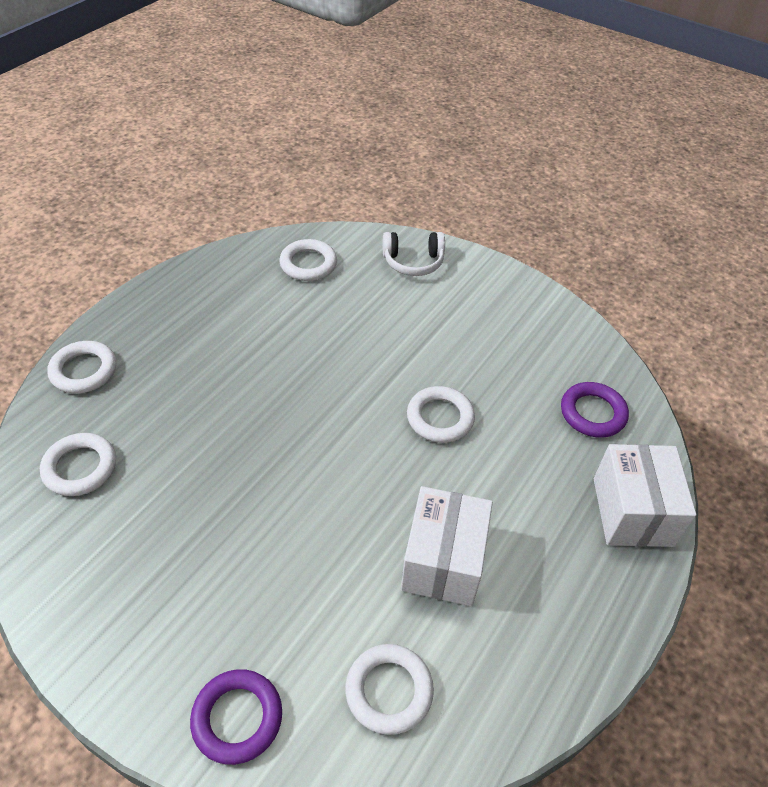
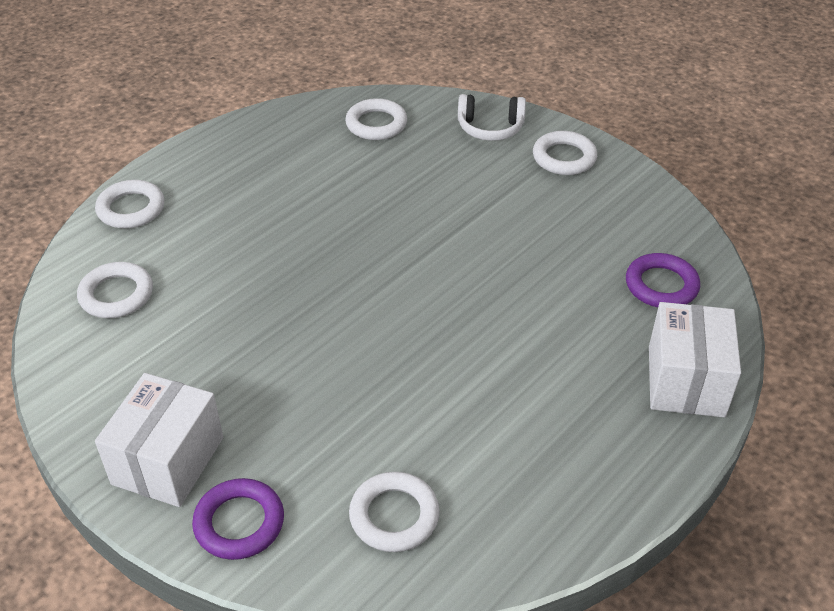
camera: 10 degrees right, 5 degrees down
(440, 418) = (492, 278): white ring -> white ring (564, 158)
(443, 561) = (471, 408): white box -> white box (168, 460)

